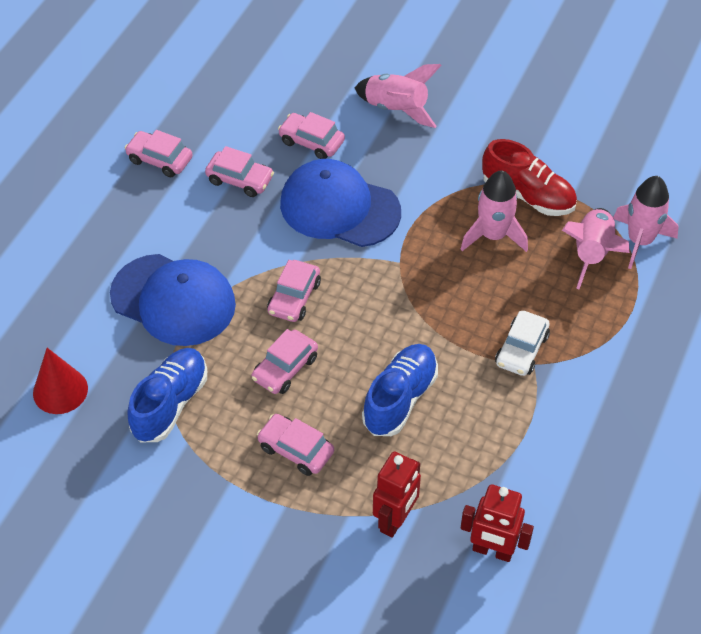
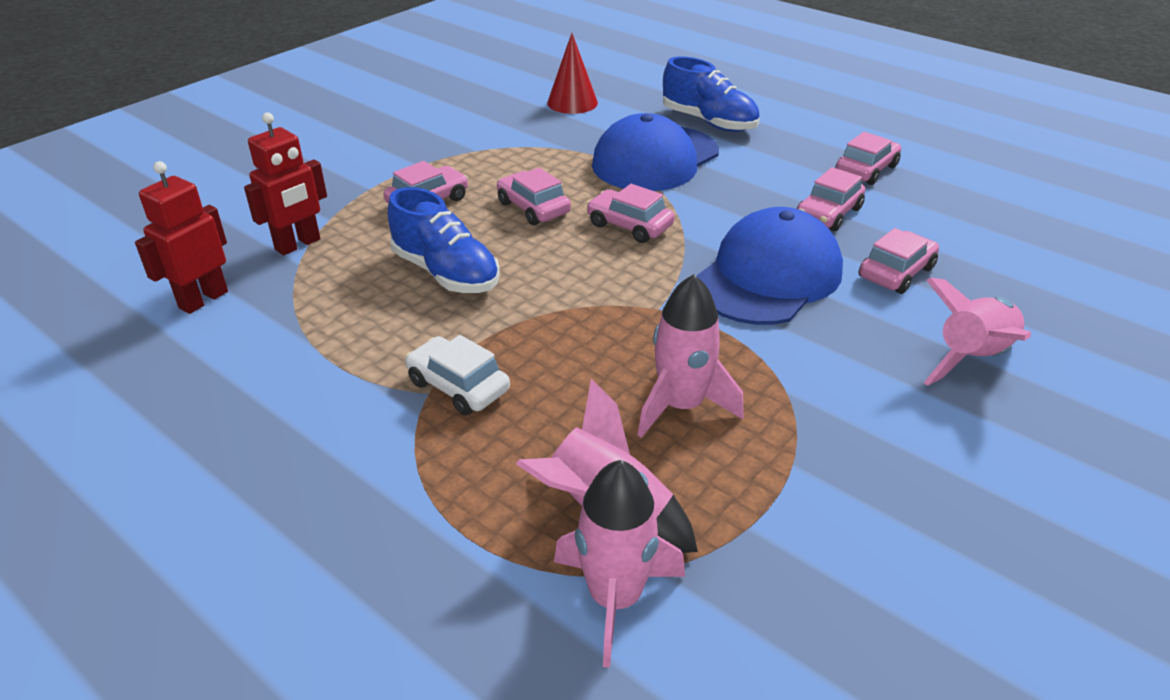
camera: 105 degrees right, 15 degrees down
(170, 404) = (527, 146): blue shoe -> blue shoe (709, 122)
(395, 520) = (298, 245): red robot -> red robot turned 90 degrees counterclockwise
(528, 195) = (760, 467): red shoe -> none

